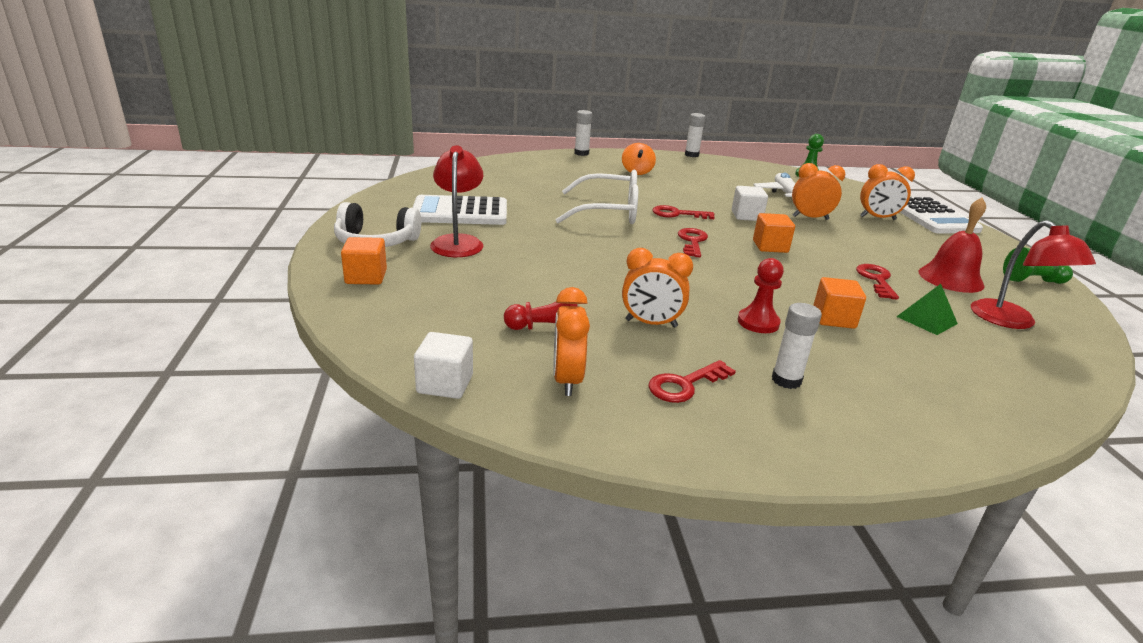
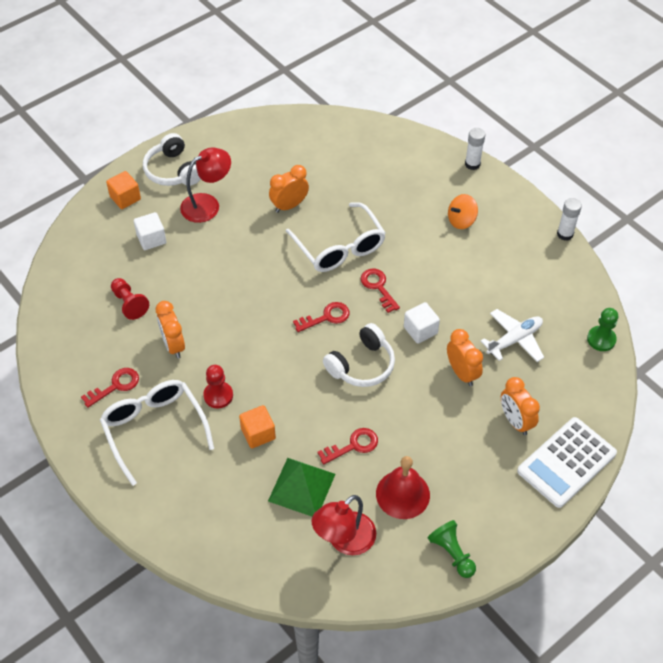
camera: 60 degrees right, 25 degrees up
(445, 384) = (47, 295): white cube -> white cube (151, 239)
(460, 212) = (257, 176): white calculator -> none
(567, 380) = (84, 337): orange clock -> orange clock (289, 206)
(685, 385) = (115, 386): red key -> red key turned 120 degrees clockwise
(770, 246) = (362, 365): orange cube -> white headphones
(786, 380) = (154, 429): white glue stick -> white glasses
(926, 320) = (301, 487): green pyramid -> green pyramid, size x1.58

